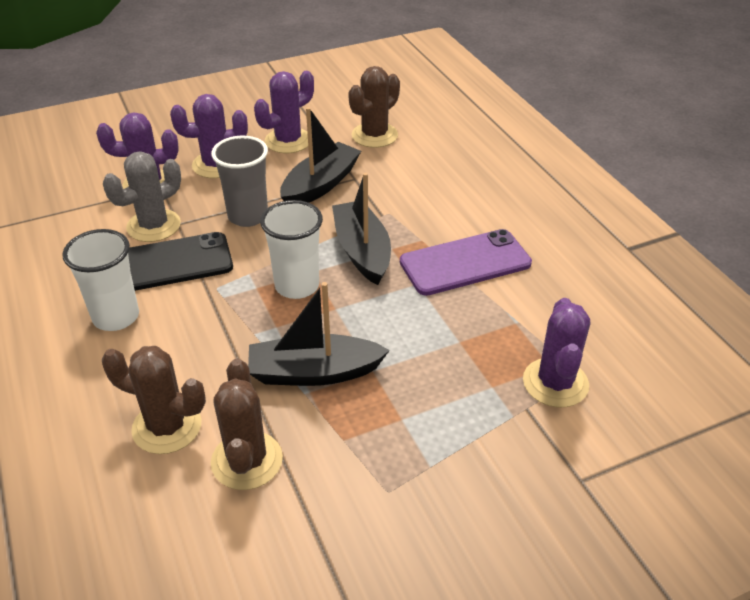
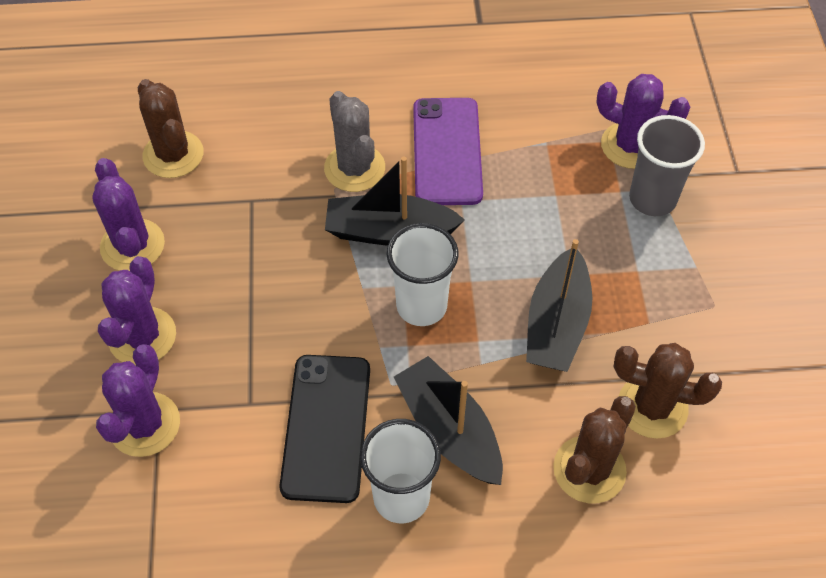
camera: 70 degrees left, 15 degrees up
(154, 226) = (241, 431): grey cactus -> grey cactus (354, 168)
(248, 216) = (272, 325): grey cup -> grey cup (652, 199)
(320, 185) = (247, 236): black boat -> black boat (449, 430)

